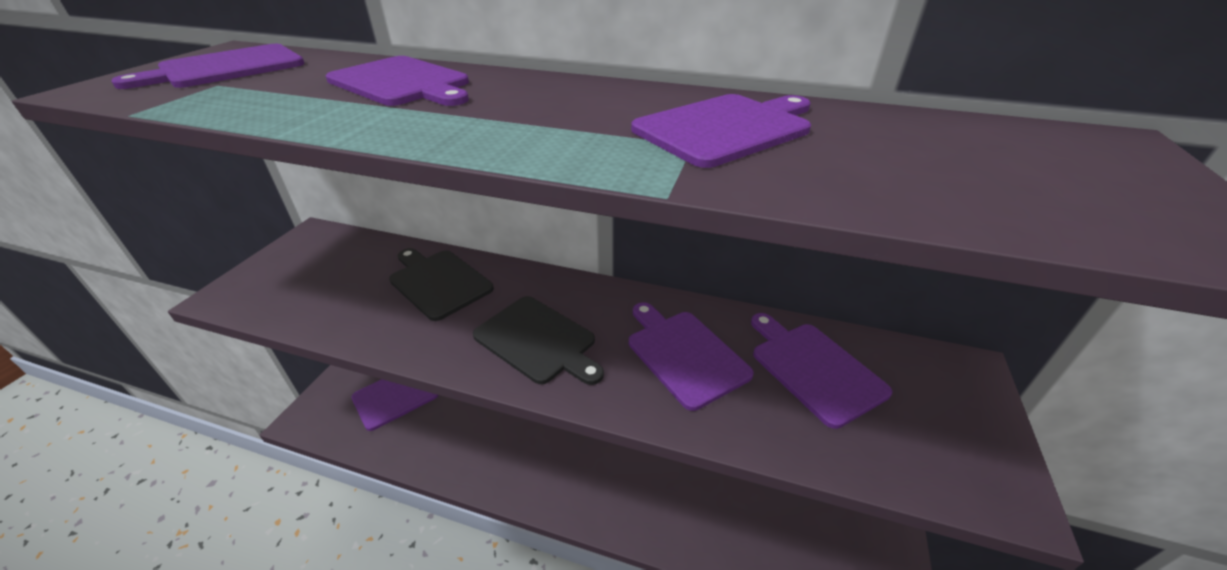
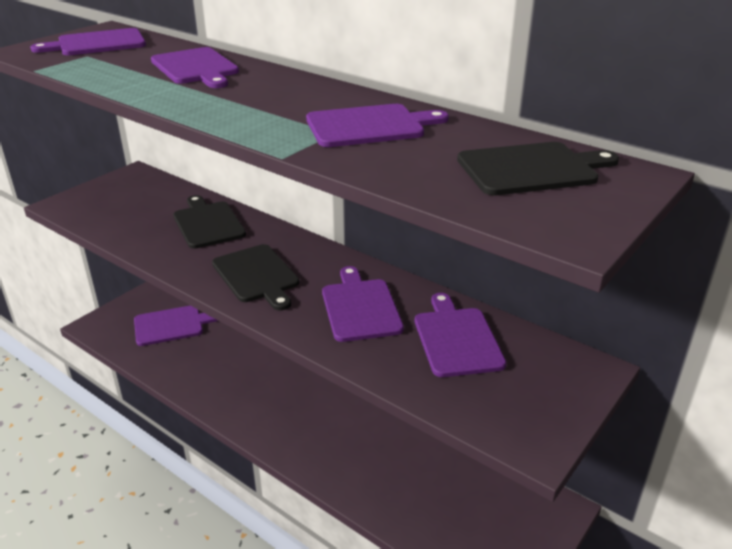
camera: 20 degrees right, 5 degrees down
(1004, 155) = (532, 169): none -> black cutting board

